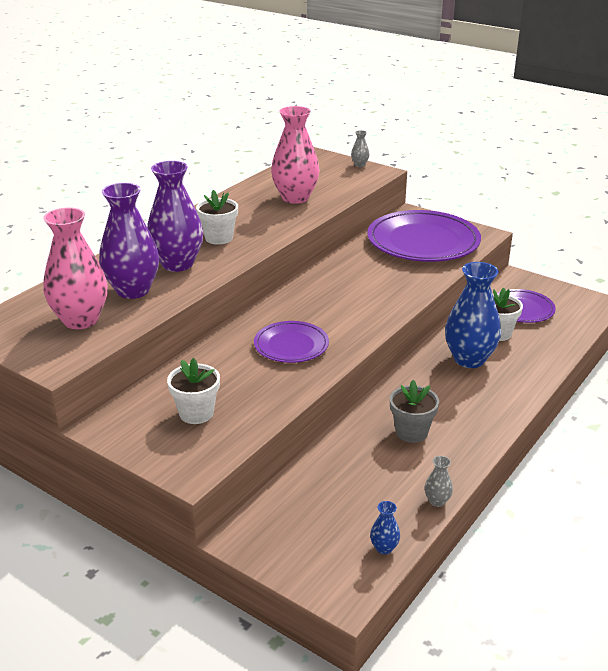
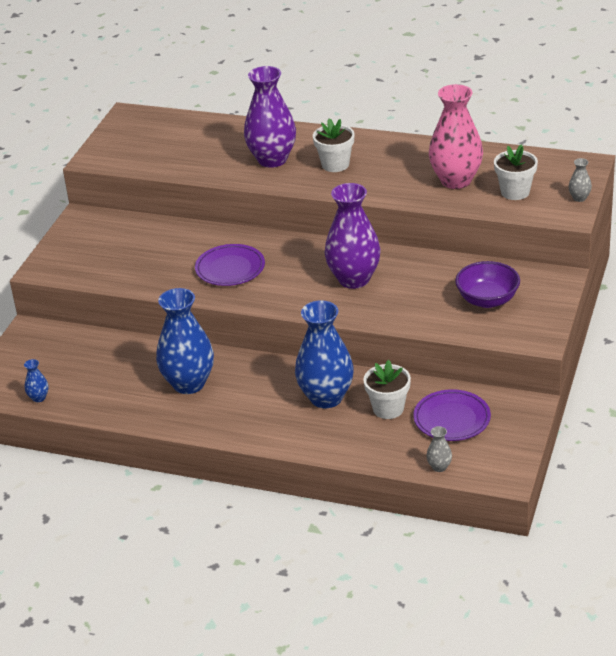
camera: 75 degrees right, 5 degrees up
(80, 320) = (158, 147): pink vase -> none
(133, 290) = (215, 154): purple vase -> purple vase (354, 279)
(196, 413) = (113, 251): white flower pot -> white flower pot (515, 192)
(411, 432) = (189, 384): grey flower pot -> blue vase
(423, 242) = (487, 300): purple plate -> purple bowl
(437, 501) = (101, 414): grey vase -> grey vase (439, 467)

